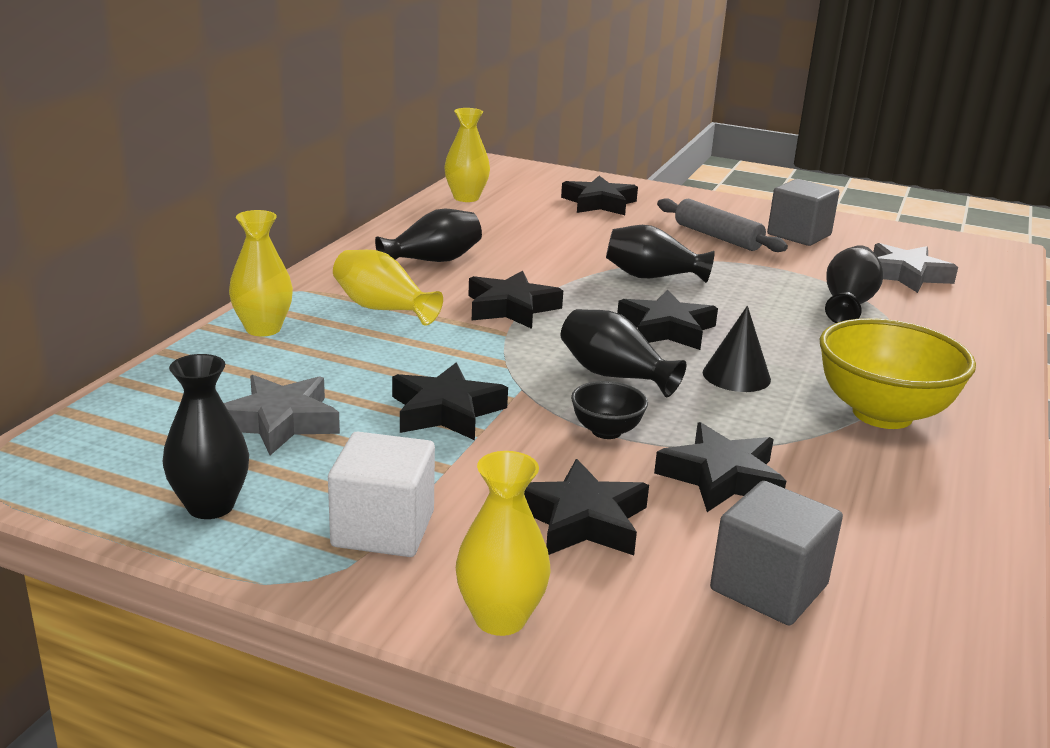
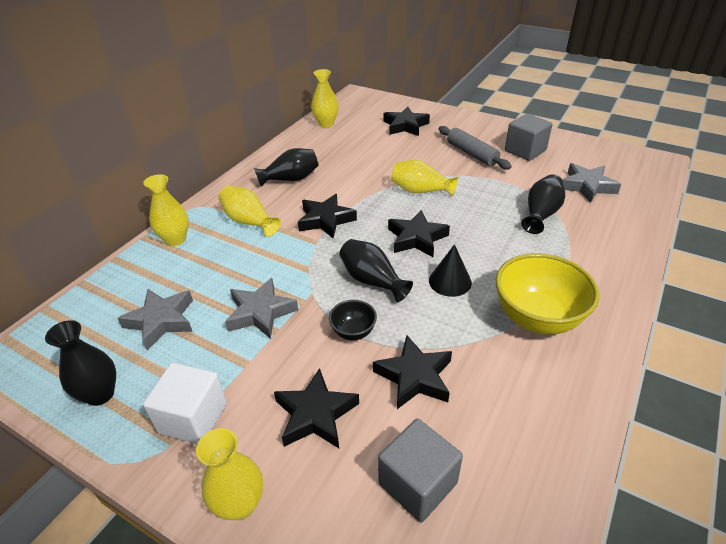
camera: 10 degrees right, 15 degrees up
(446, 411) = (260, 312): black star -> grey star
(652, 277) = (420, 191): black vase -> yellow vase

